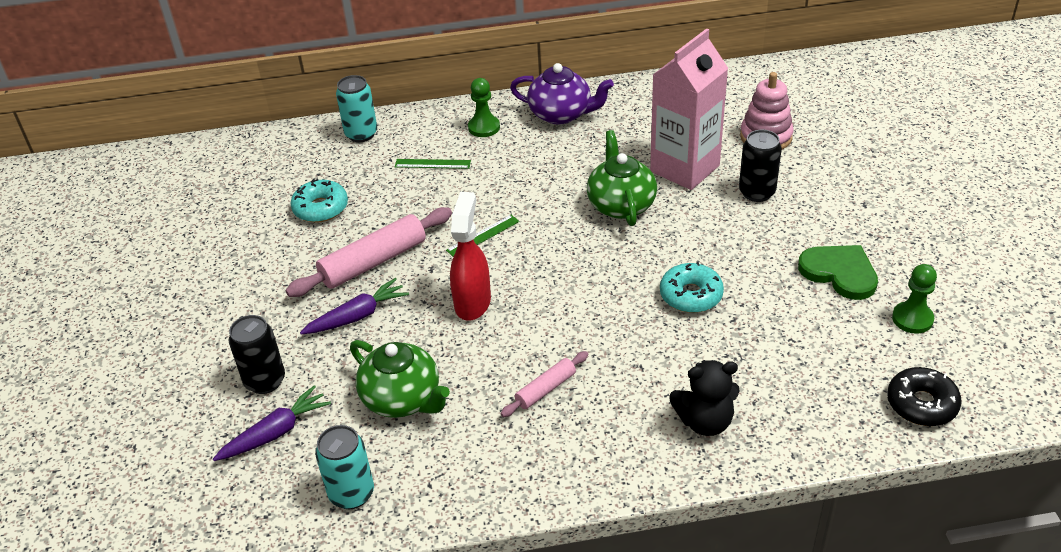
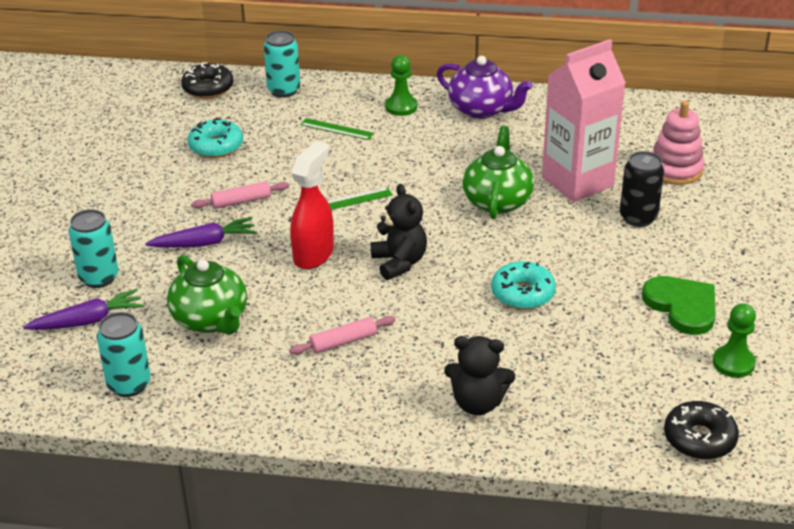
camera: 15 degrees right, 5 degrees down
(265, 381) = (99, 278): black can -> turquoise can
(284, 148) = (208, 88): none -> black donut
(374, 262) = (241, 201): pink rolling pin -> pink rolling pin, size x0.54
(560, 291) = (399, 263): none -> black teddy bear

